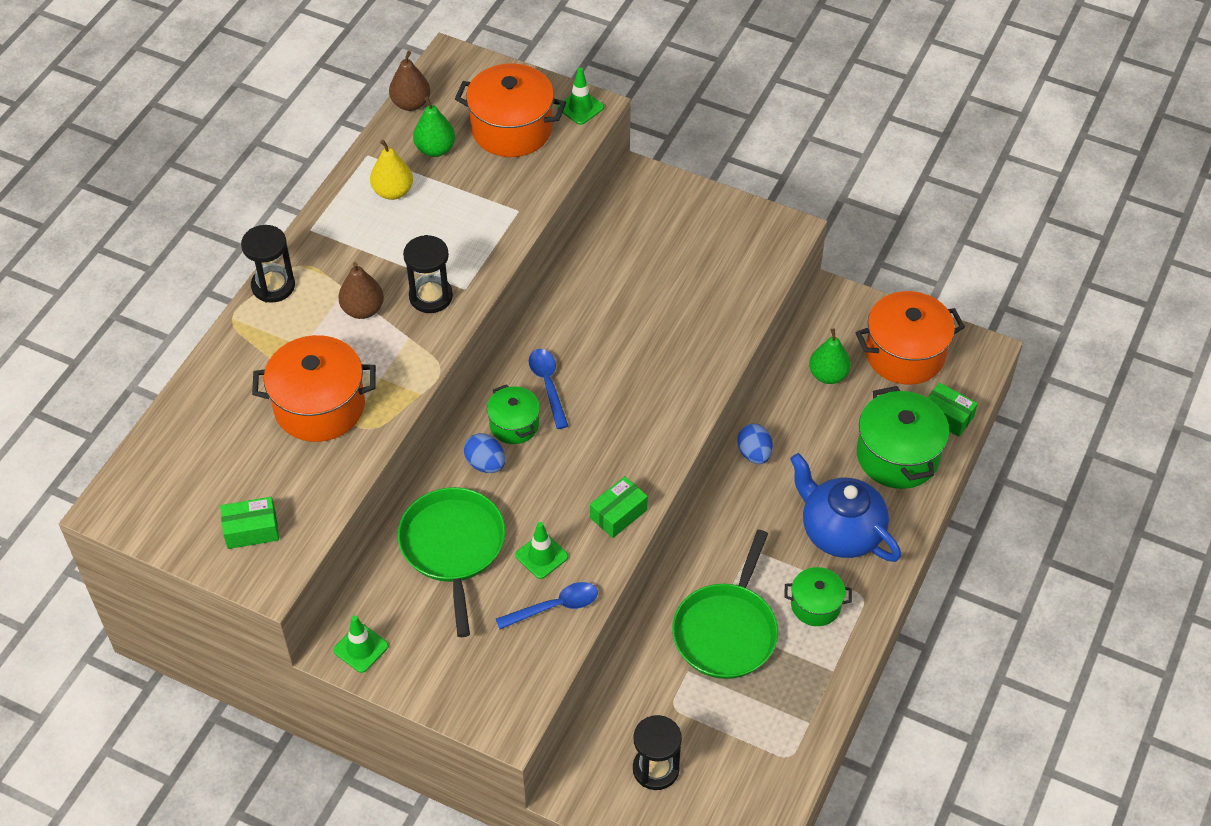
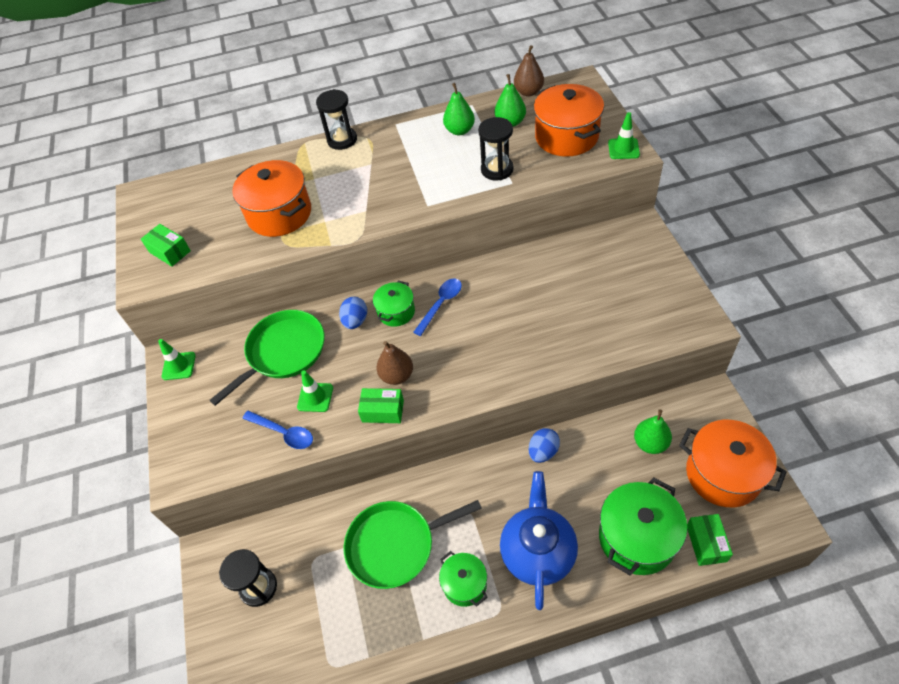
camera: 55 degrees right, 0 degrees up
(363, 309) = (364, 180): brown pear -> brown pear (397, 375)
(393, 191) = (459, 130): yellow pear -> green pear
(431, 296) = (405, 197): black hourglass -> black hourglass (497, 169)

